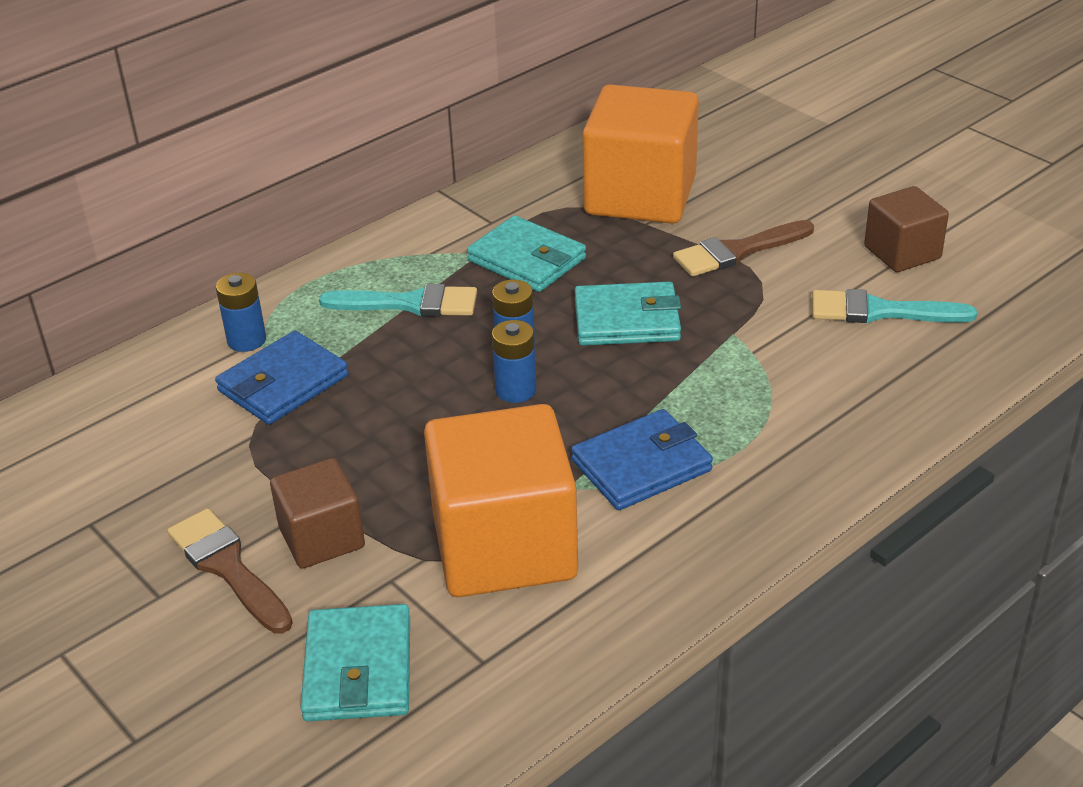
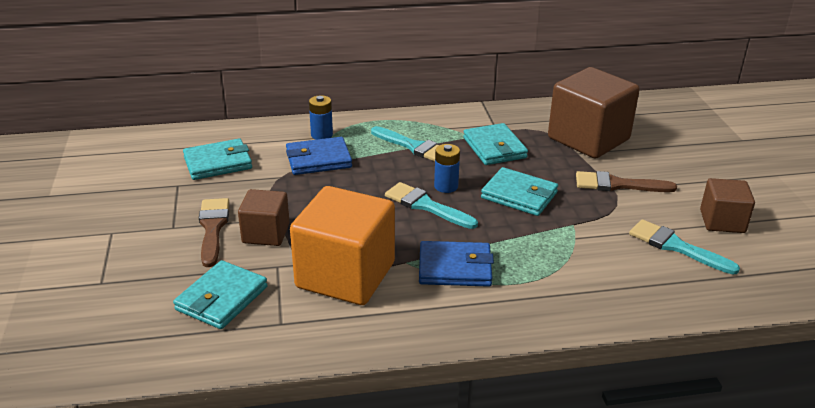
camera: 30 degrees right, 5 degrees down
(121, 457) = (218, 163): none -> turquoise wallet
(516, 390) = (426, 206): blue battery -> turquoise brush
(640, 196) = (588, 139): orange cube -> brown cube

